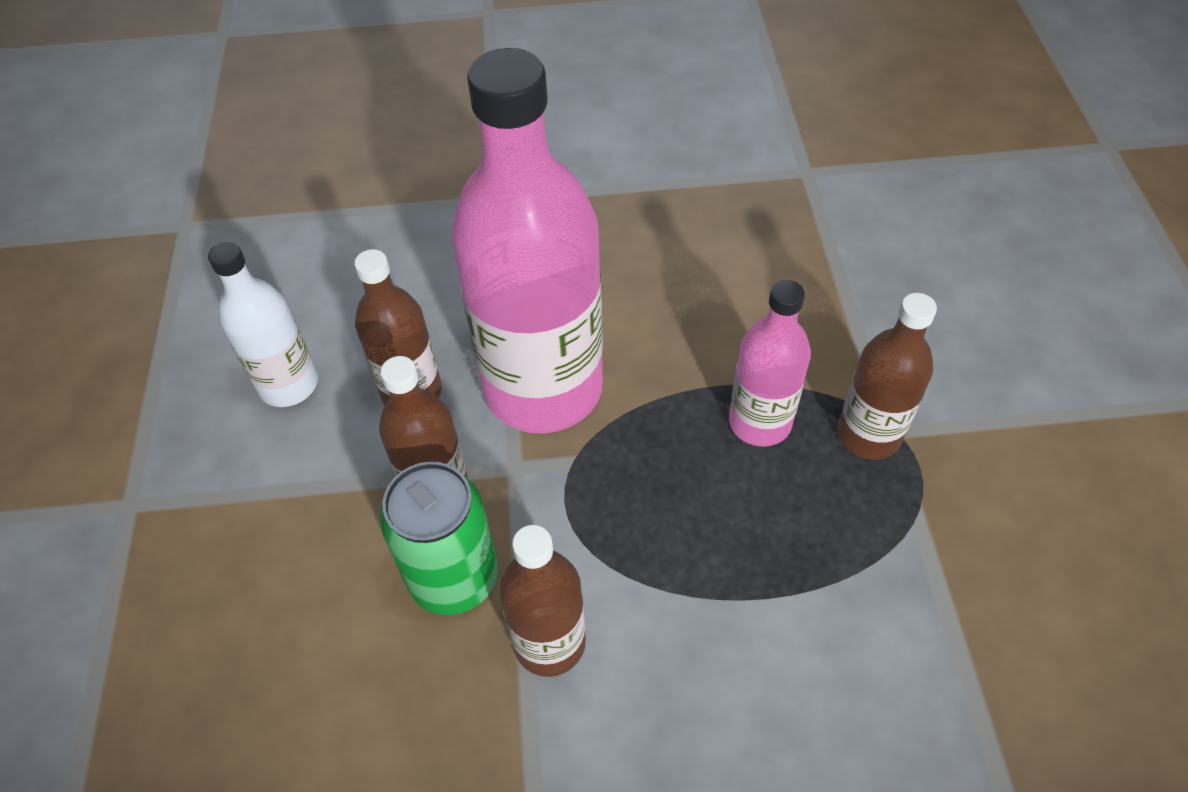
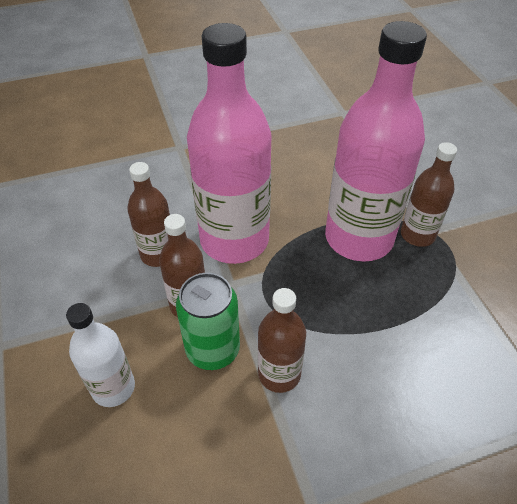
camera: 15 degrees left, 5 degrees down
(289, 384) = (82, 262): white bottle -> white bottle (113, 388)
(760, 422) = (359, 238): pink bottle -> pink bottle, size x1.95

